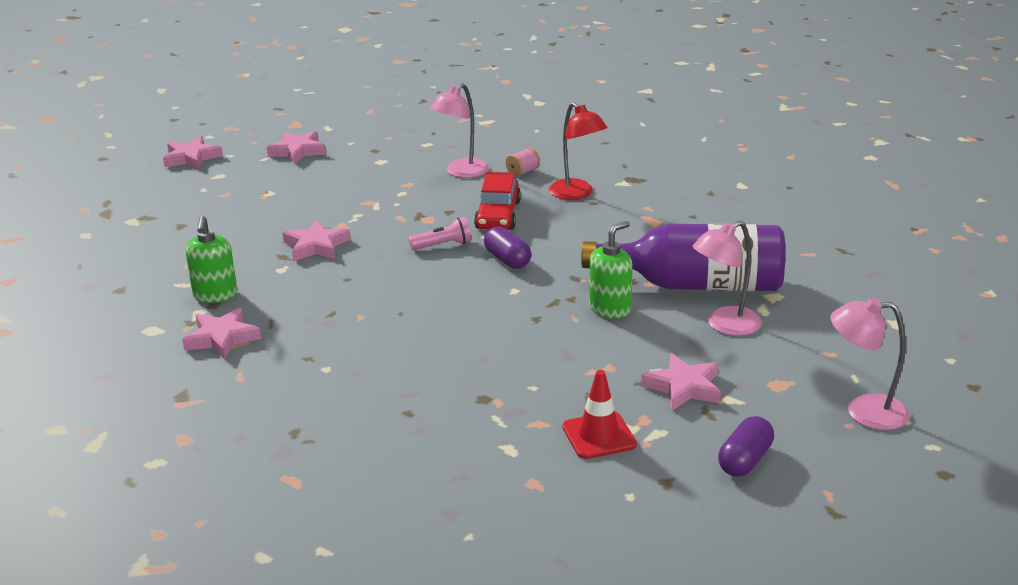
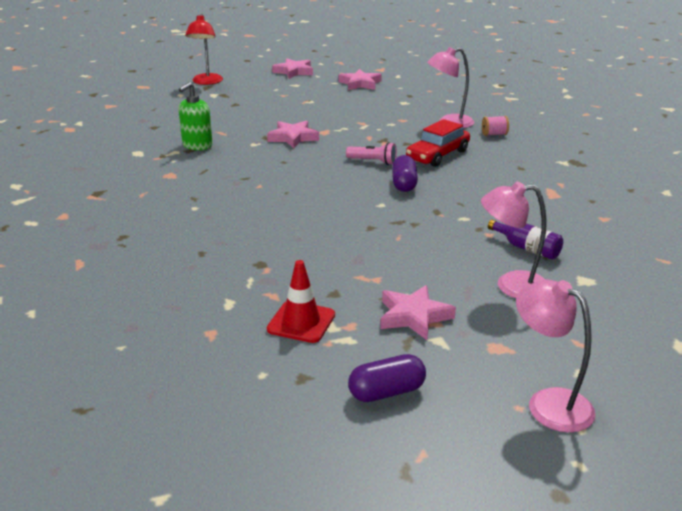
camera: 35 degrees right, 0 degrees up
(222, 338) = (165, 170): pink star -> none
(576, 194) = (516, 159): red lamp -> red lamp (206, 82)
(610, 309) = (434, 240): green soap dispenser -> none
(696, 285) = (527, 248): purple bottle -> purple bottle, size x0.41

